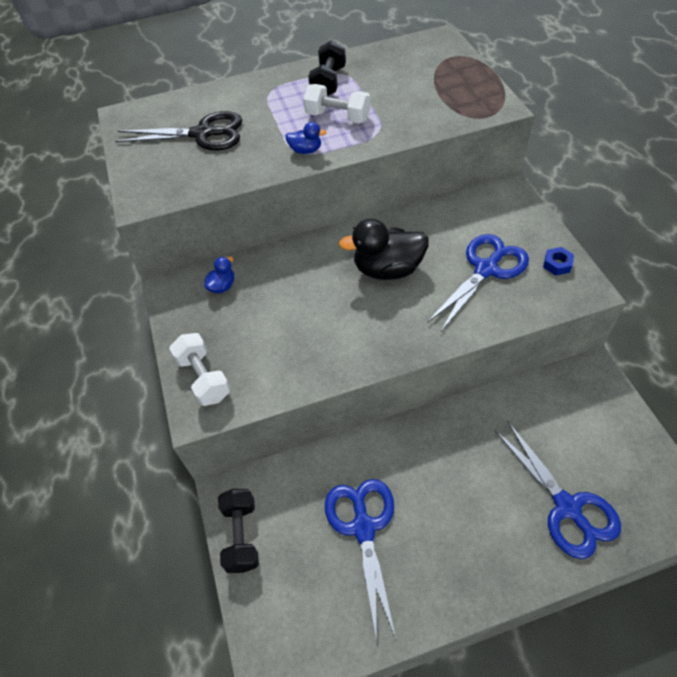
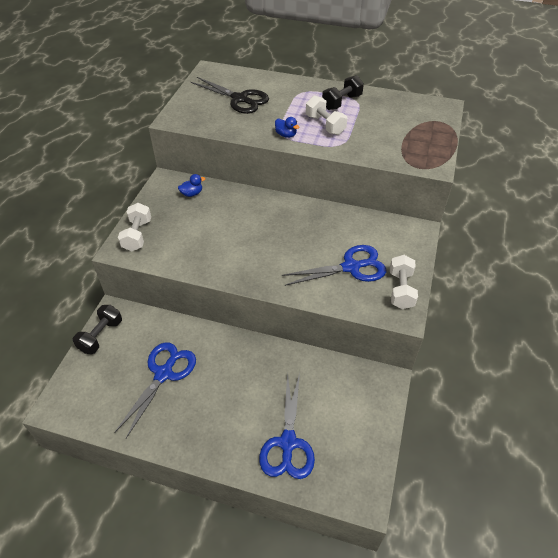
camera: 30 degrees right, 5 degrees down
(388, 269) = (291, 234): black duck -> none
(557, 264) = (400, 290): blue nut -> white dumbbell

